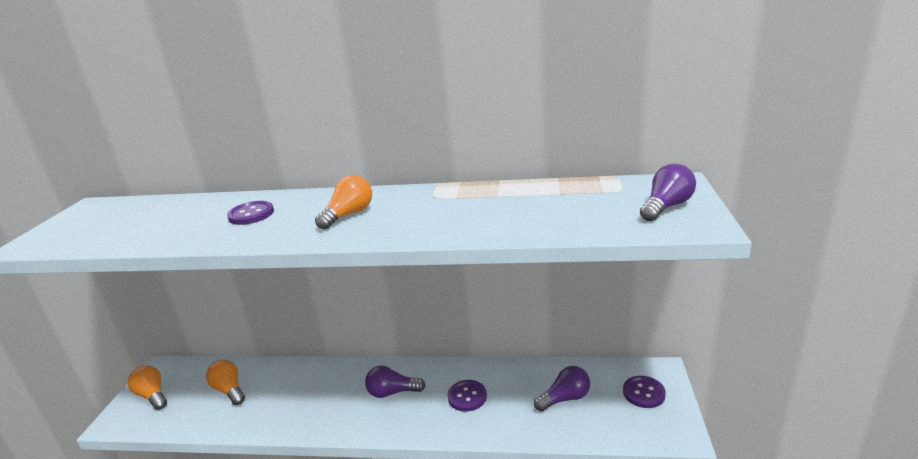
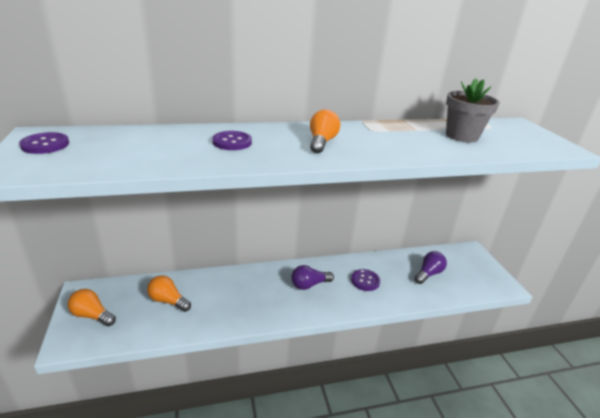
camera: 25 degrees left, 5 degrees up
(551, 205) = (461, 136): none -> grey flower pot
(643, 393) = (471, 264): purple button -> purple button (45, 145)
(666, 207) = (532, 137): purple light bulb -> none

